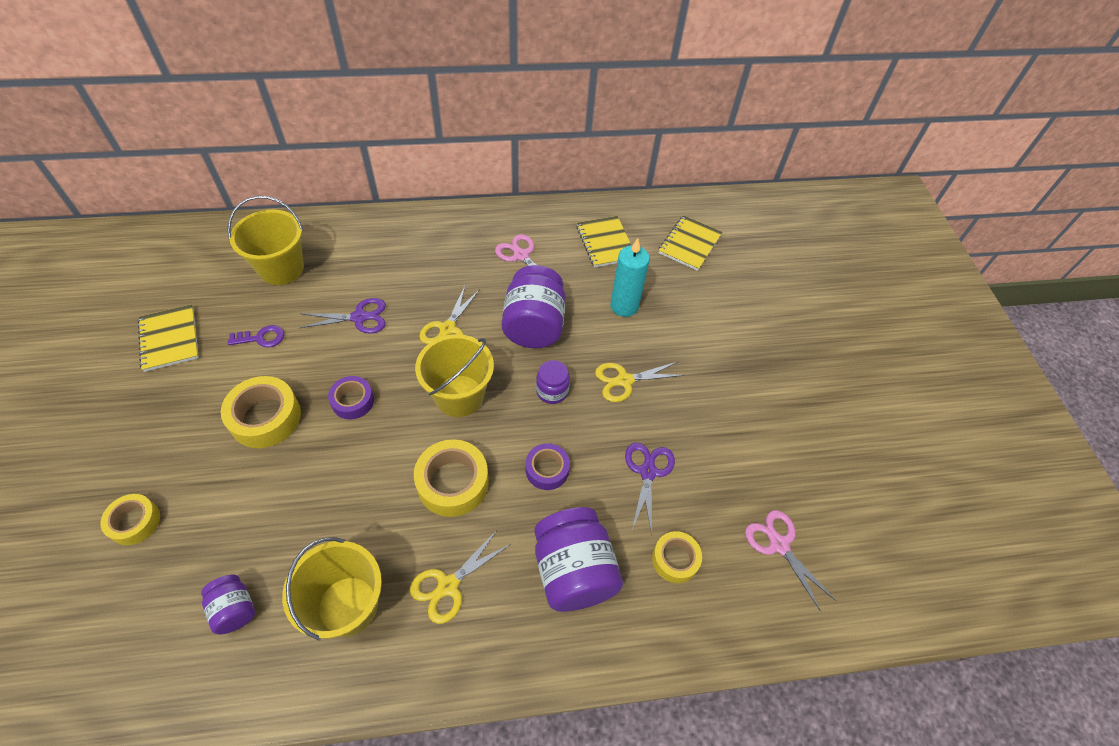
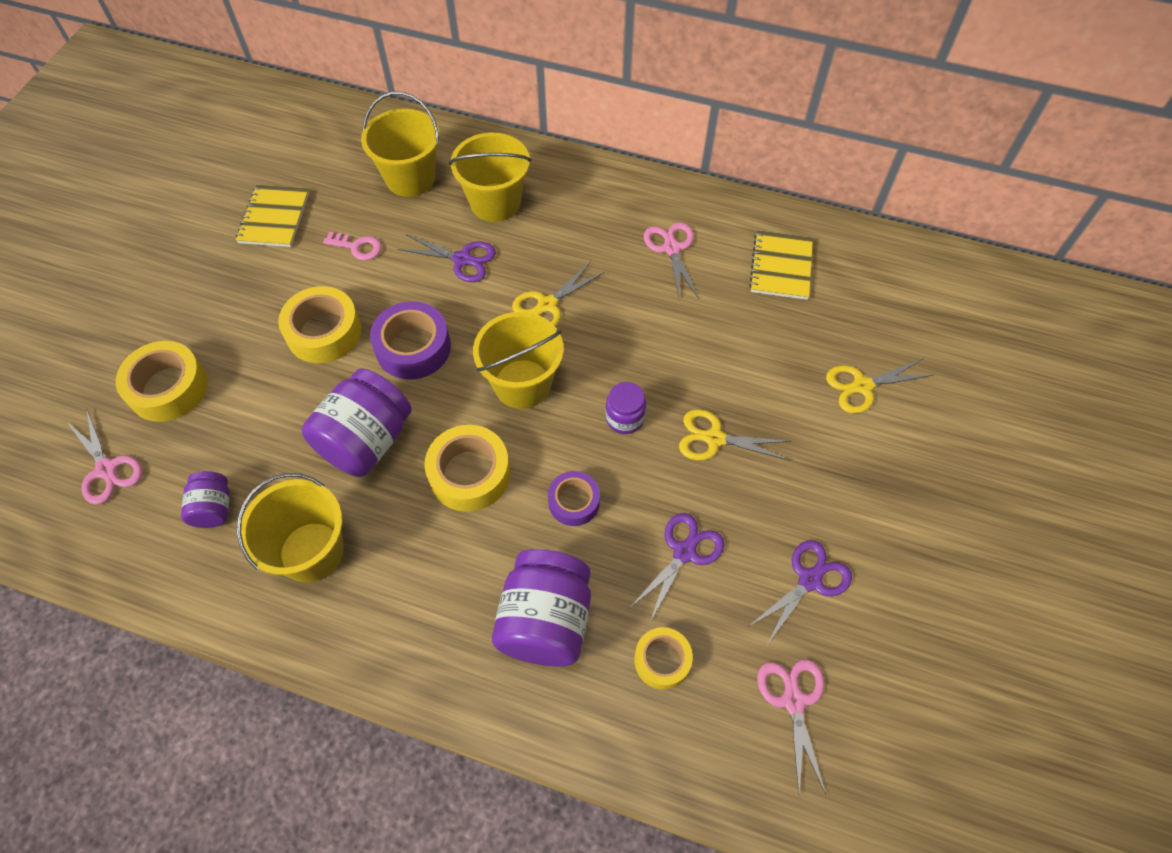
camera: 30 degrees right, 5 degrees up
(105, 621) = (107, 469): none -> pink scissors
(135, 522) = (168, 388): yellow tape -> yellow tape, size x1.60
(261, 338) = (358, 247): purple key -> pink key
(353, 401) = (413, 347): purple tape -> purple tape, size x1.60
(364, 265) = (495, 202): none -> yellow bucket
(448, 586) = (413, 576): yellow scissors -> yellow scissors (862, 386)
(534, 325) = (643, 336): purple jar -> purple jar (366, 441)
(624, 306) = (761, 351): turquoise candle -> none
(689, 244) = (888, 303): yellow notebook -> none
(743, 453) = (810, 580): none -> purple scissors

